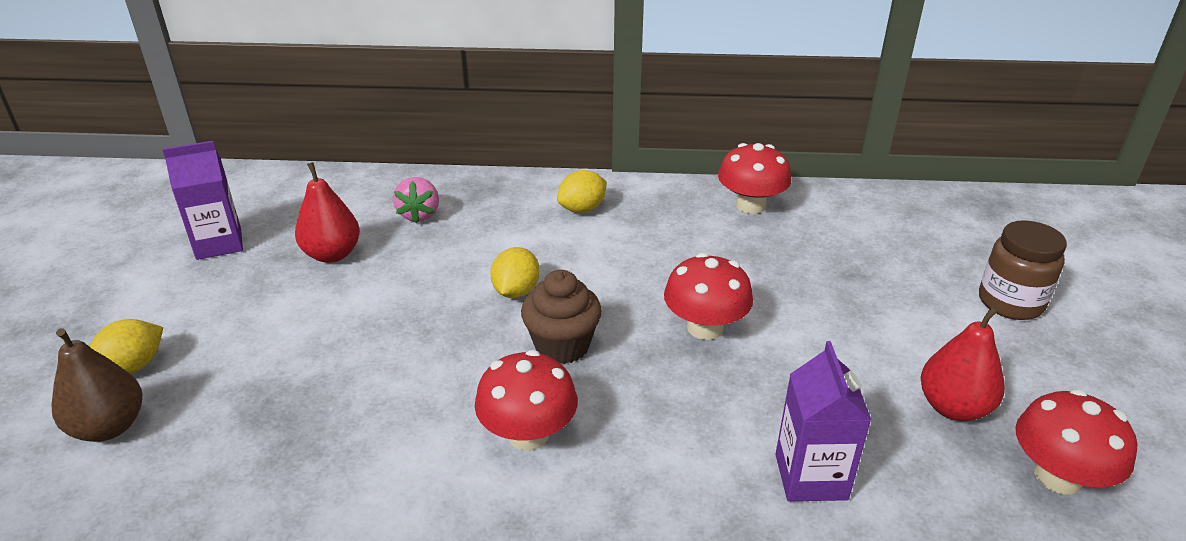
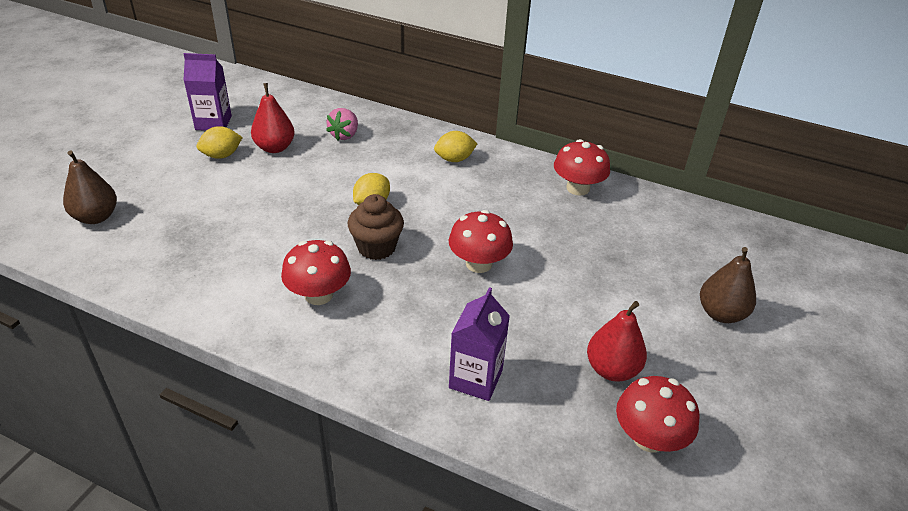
camera: 20 degrees right, 5 degrees up
(133, 367) = (126, 186): yellow lemon -> yellow lemon (222, 155)
(1010, 303) = (721, 314): brown jar -> brown pear

